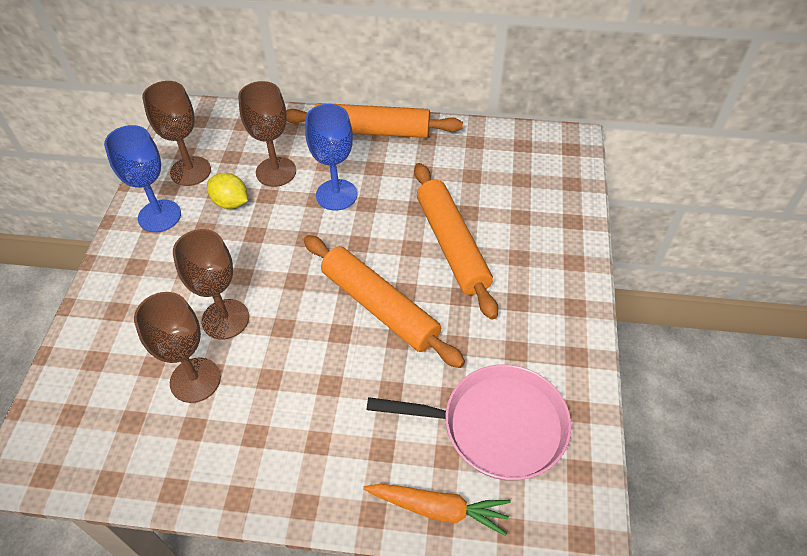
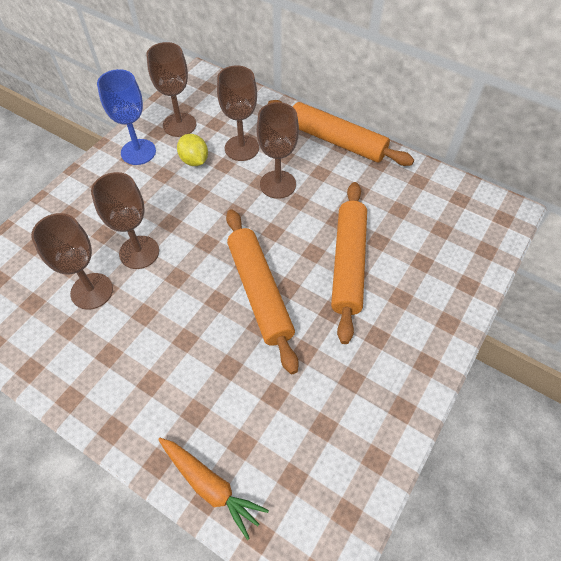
camera: 25 degrees right, 5 degrees up
(336, 195) = (278, 184): blue goblet -> brown goblet
(497, 426) = (298, 438): pink pan -> none

